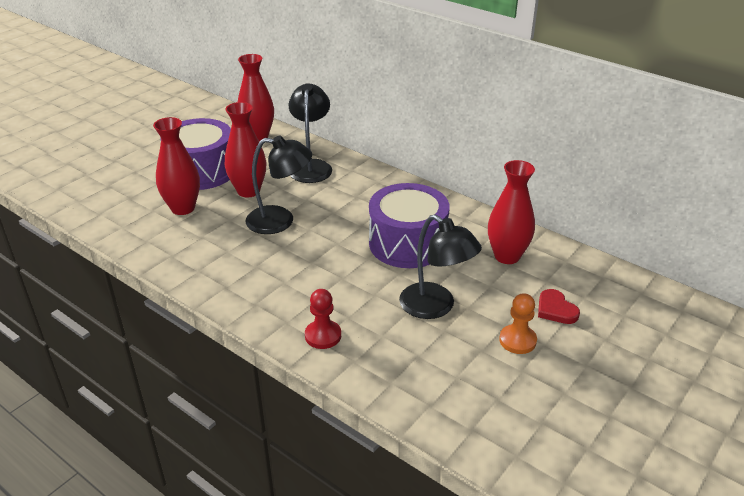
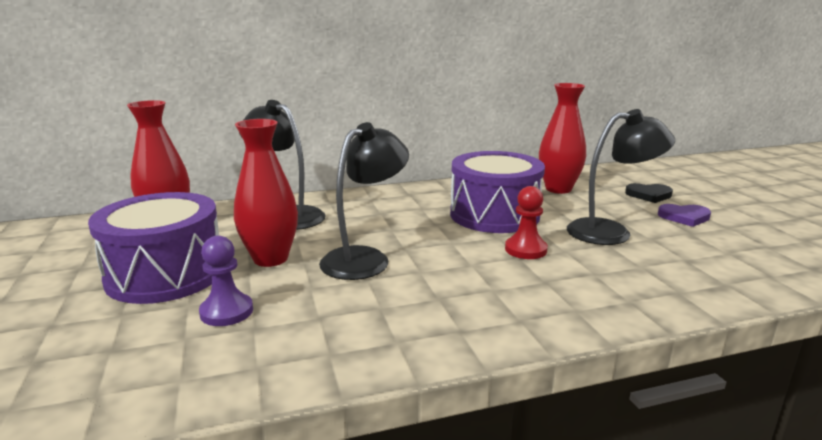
camera: 55 degrees left, 15 degrees down
(183, 208) = (226, 312): red vase -> purple pawn
(323, 335) = (620, 296): red pawn -> red pawn (525, 249)
(517, 340) = (684, 217): orange pawn -> purple heart
(556, 309) = (649, 195): red heart -> black heart

